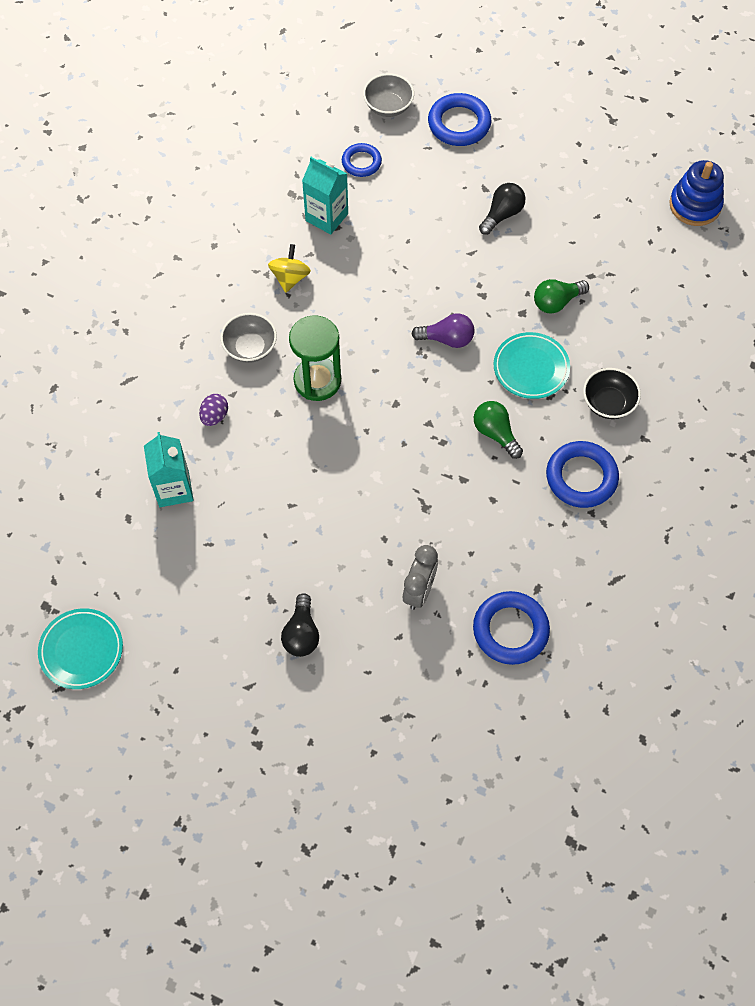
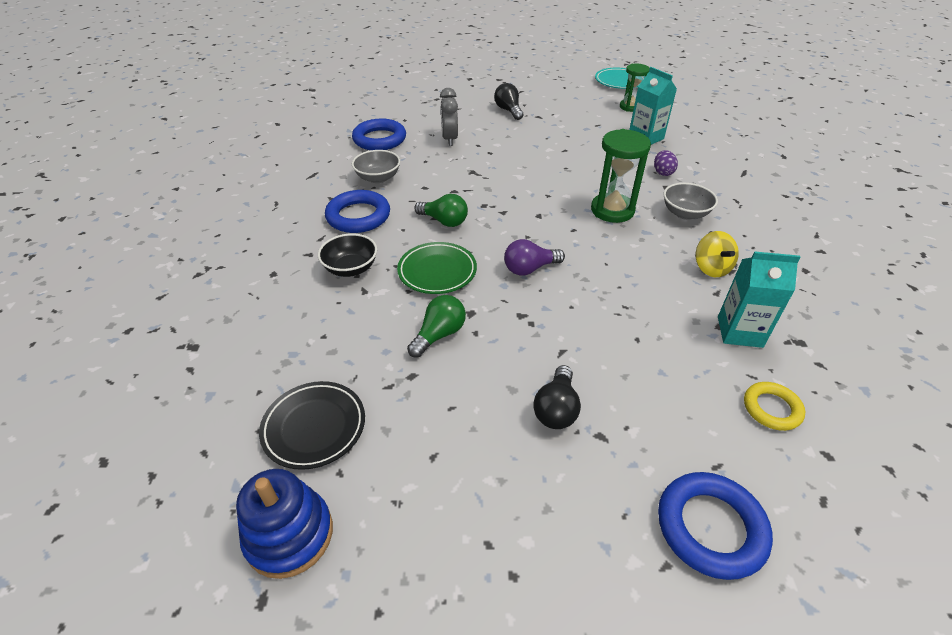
camera: 155 degrees right, 20 degrees down
(129, 569) = (630, 107): none -> green hourglass
(361, 162) = (771, 409): blue ring -> yellow ring
(388, 106) = (828, 512): grey bowl -> grey bowl (378, 178)
(531, 368) = (437, 271): turquoise plate -> green plate
(669, 263) = (314, 427): none -> black plate

